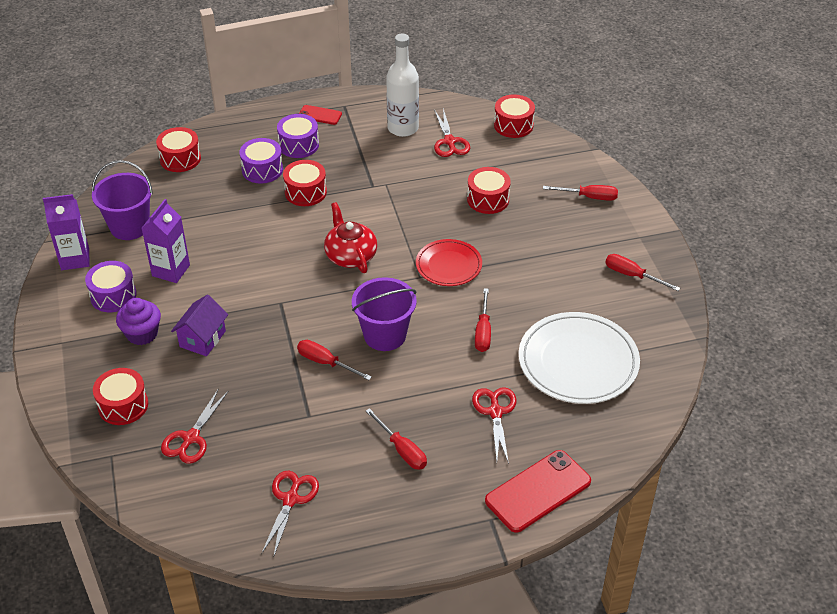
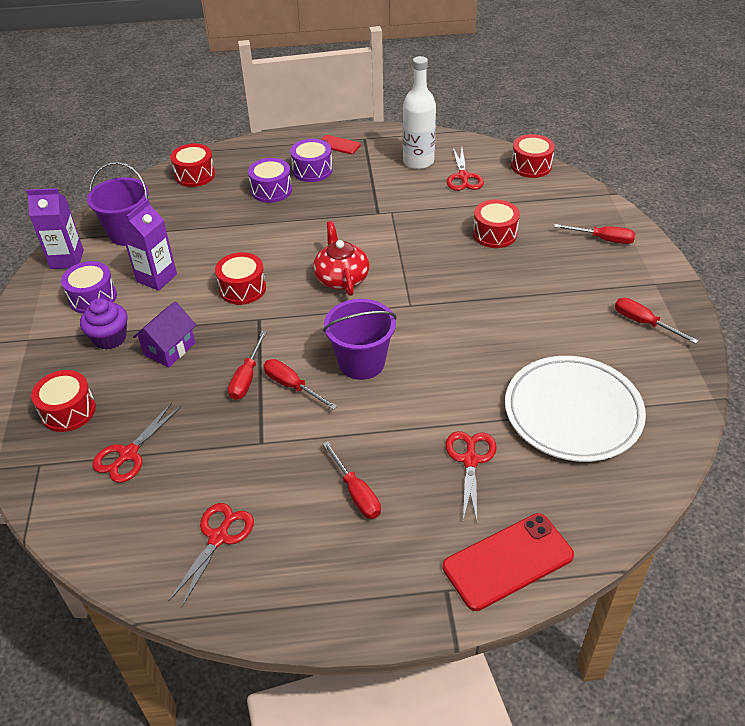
camera: 10 degrees right, 0 degrees up
(305, 192) = (309, 214): red drum -> red drum (242, 288)
(448, 265) = (443, 296): red plate -> none
(483, 331) = (469, 368): red screwdriver -> red screwdriver (247, 378)

